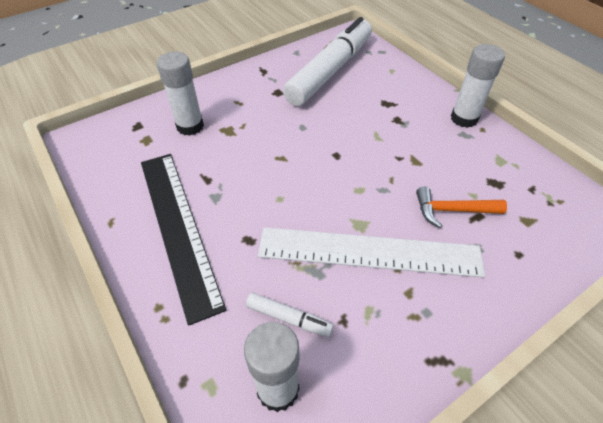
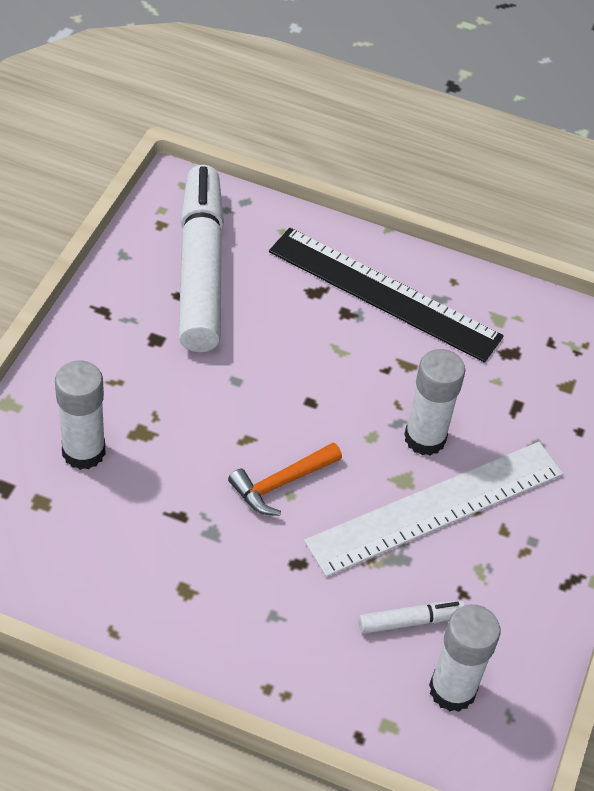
camera: 40 degrees left, 0 degrees up
(178, 228) = (204, 594): black ruler -> black ruler (383, 294)
(452, 210) = (487, 412): orange hammer -> orange hammer (281, 484)
(464, 118) = (423, 275): white glue stick -> white glue stick (425, 438)

